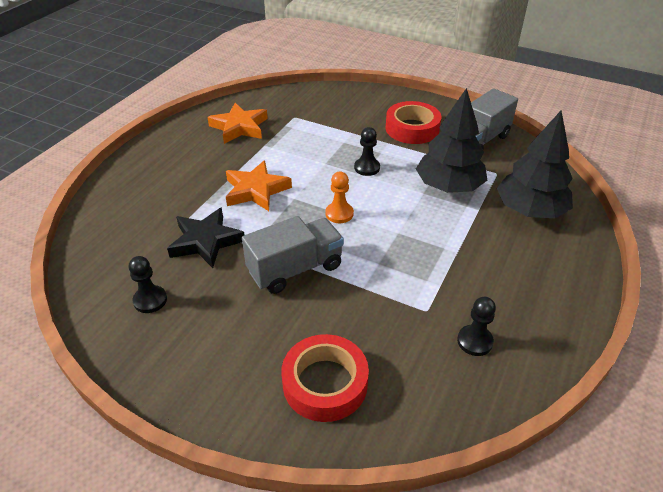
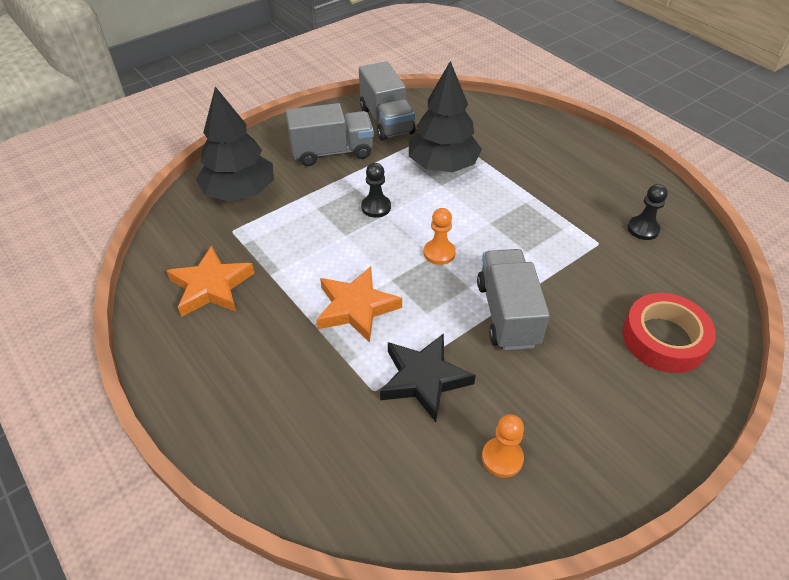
camera: 65 degrees left, 5 degrees up
(150, 300) = (502, 458): black pawn -> orange pawn
(412, 128) = (332, 152): red tape -> grey truck
(530, 210) = (503, 135): black tree -> black tree (240, 192)

